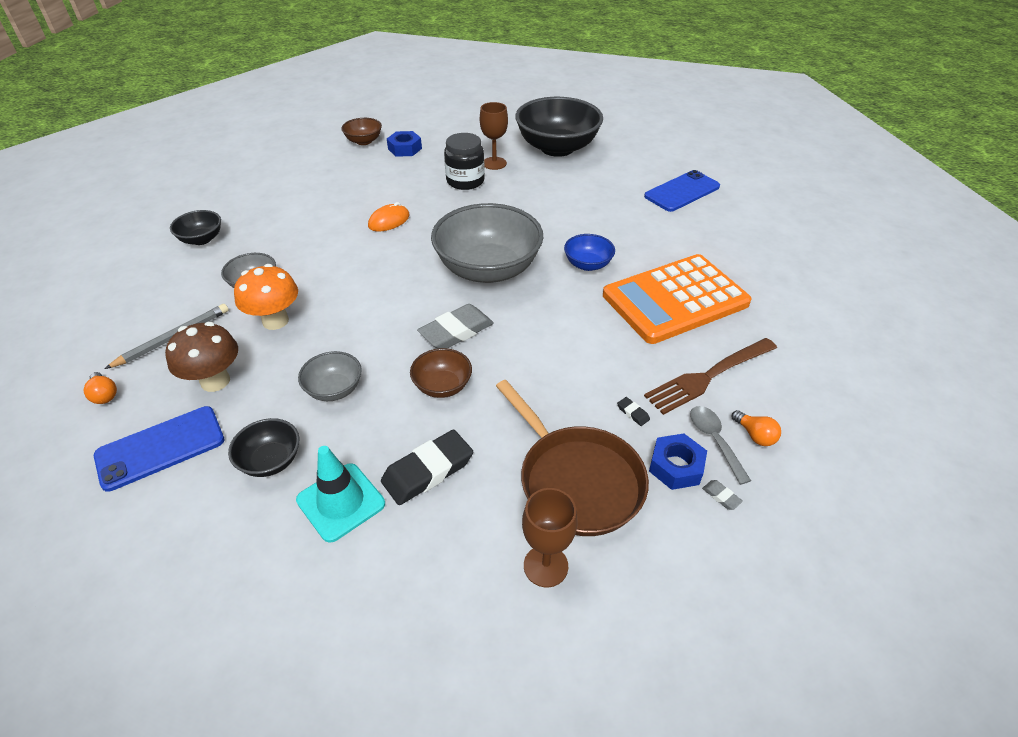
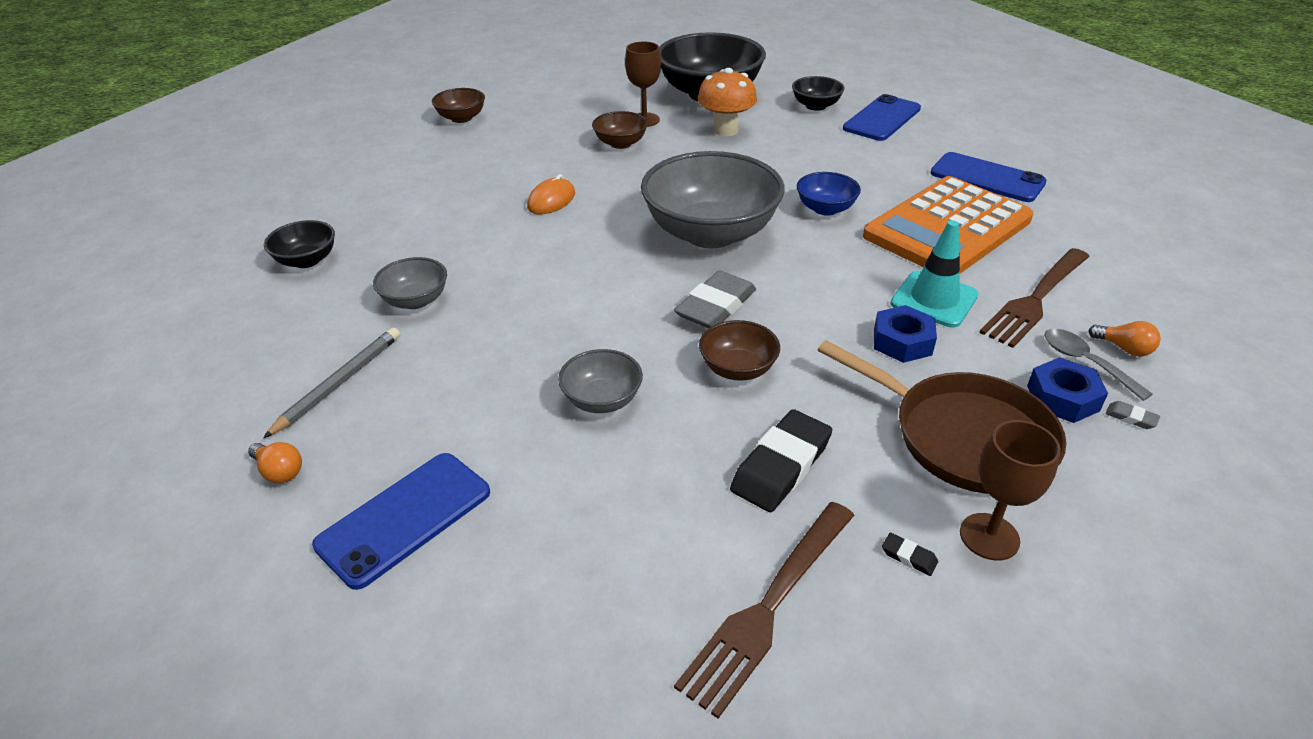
camera: 15 degrees left, 5 degrees down
(215, 381) = (433, 423): brown mushroom -> none
(271, 460) = (570, 499): black bowl -> black bowl (815, 106)
(275, 321) = (472, 337): orange mushroom -> orange mushroom (725, 130)
(341, 502) = (694, 526): turquoise traffic cone -> turquoise traffic cone (934, 299)
(355, 576) = (768, 607): none -> brown fork
(405, 149) = (521, 119): blue nut -> blue nut (902, 342)
(465, 181) = (620, 143): black jar -> brown bowl
(633, 413) = (979, 353): black eraser -> black eraser (909, 557)
(736, 260) = (987, 178): none -> blue phone

